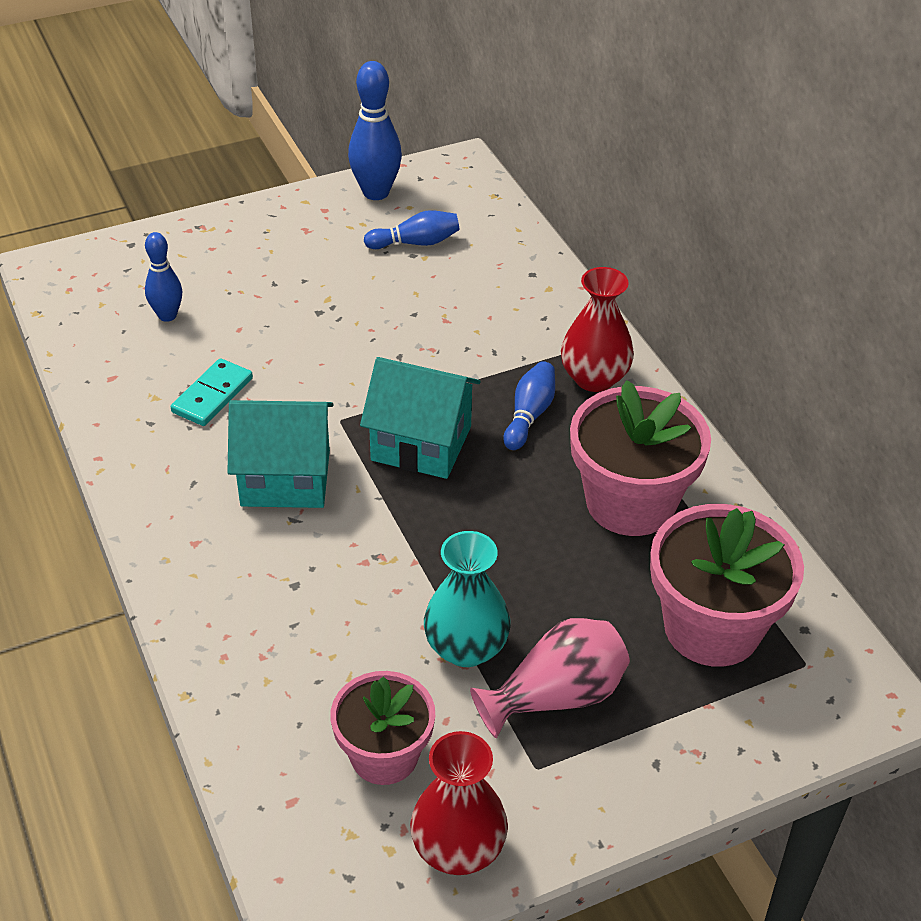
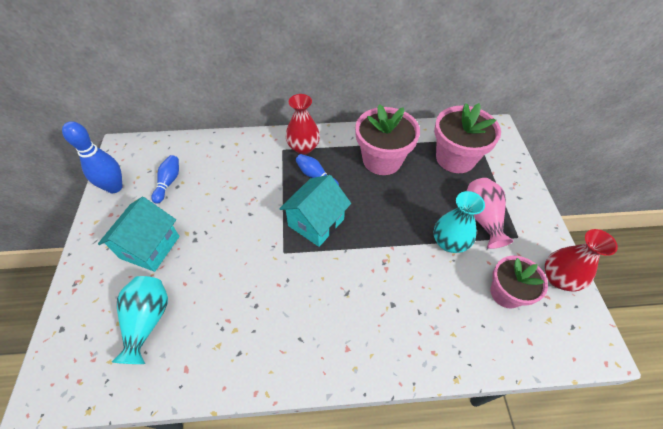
camera: 70 degrees left, 10 degrees up
(167, 315) = (148, 321): blue bowling pin -> turquoise vase
(212, 395) = (233, 311): turquoise domino -> none
(285, 478) = (315, 289): turquoise house -> turquoise house (150, 247)

